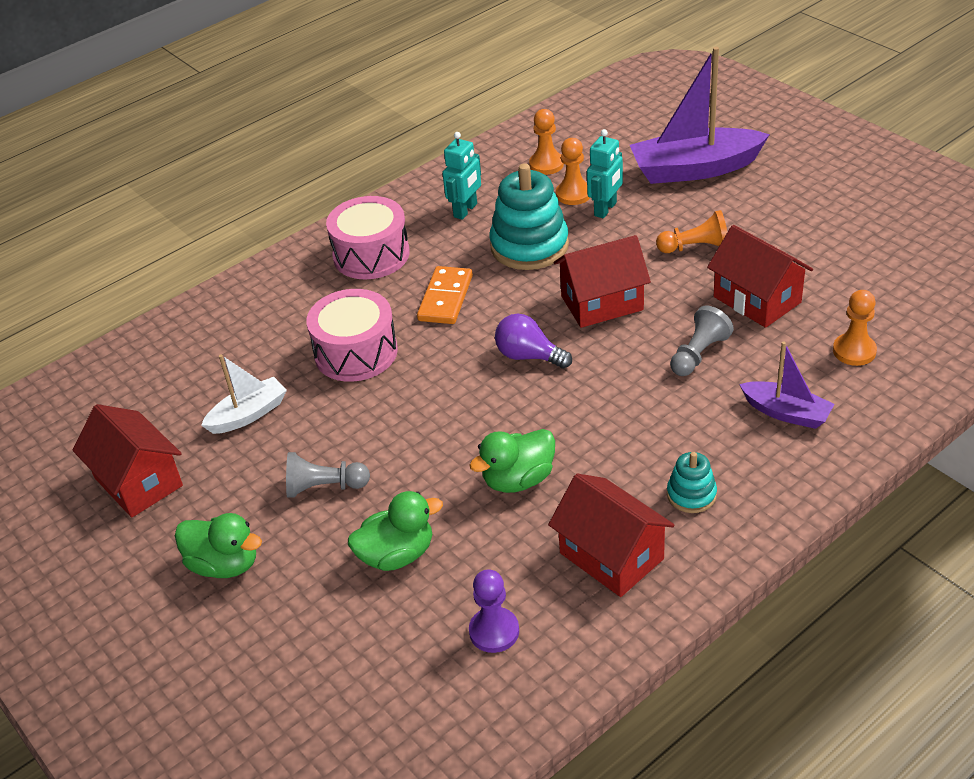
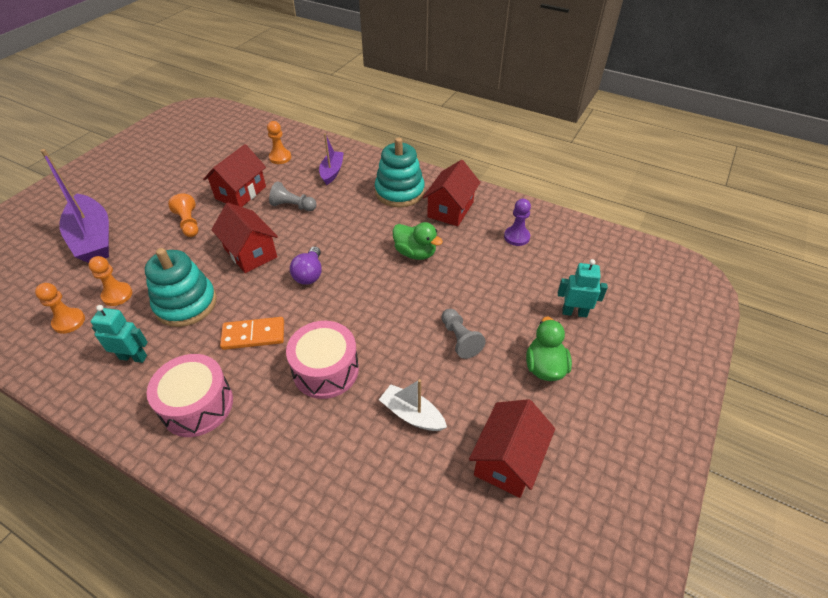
camera: 115 degrees left, 5 degrees up
(397, 555) = (492, 287): green duck -> none
(605, 209) = (140, 273): turquoise robot -> turquoise robot (574, 312)
(691, 495) = (399, 192): turquoise stacking toy -> turquoise stacking toy, size x1.98

